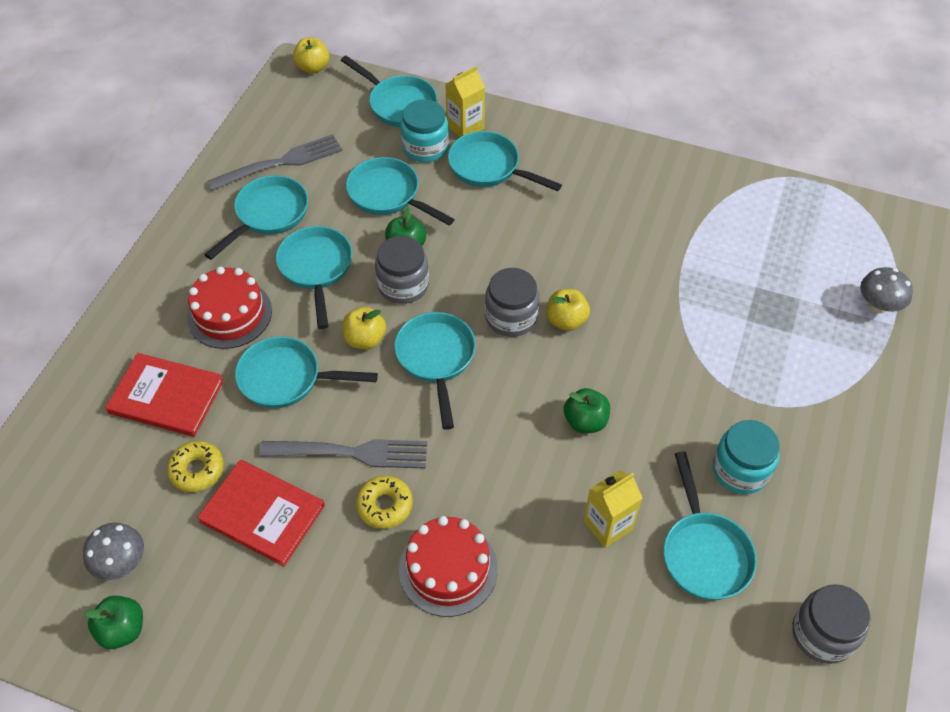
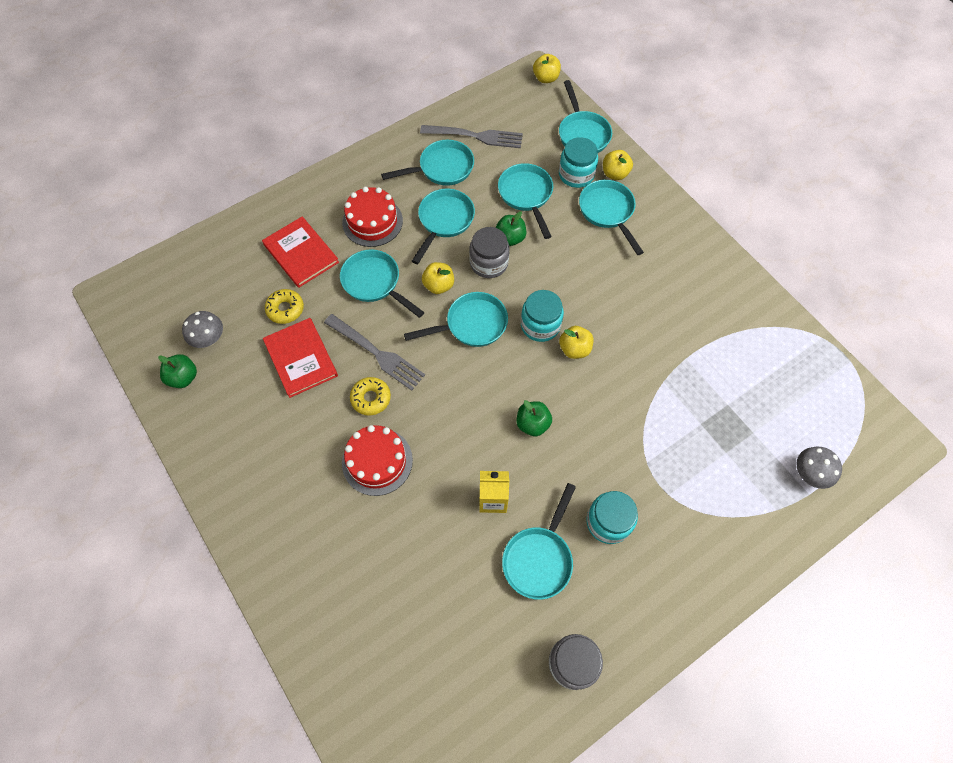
camera: 35 degrees right, 10 degrees up
(436, 359) = (471, 324): turquoise pan -> turquoise pan turned 45 degrees clockwise
(465, 127) = (615, 174): yellow carton -> yellow apple
(511, 317) = (540, 325): grey jar -> turquoise jar

